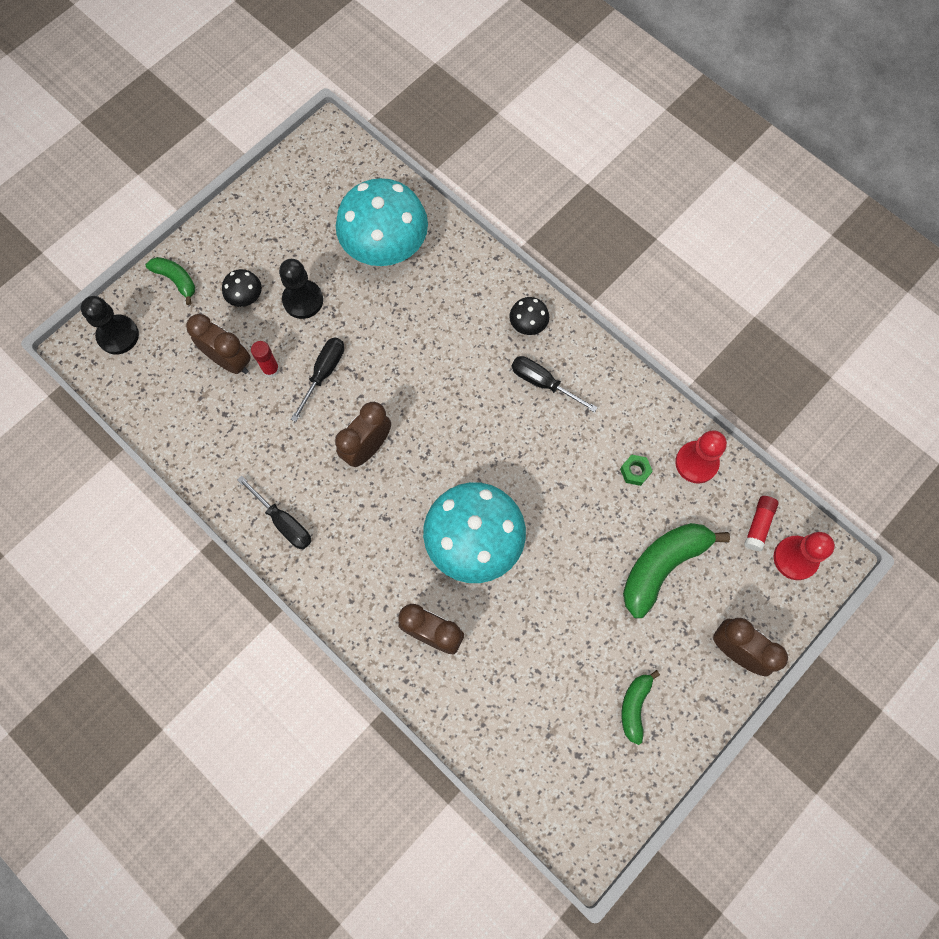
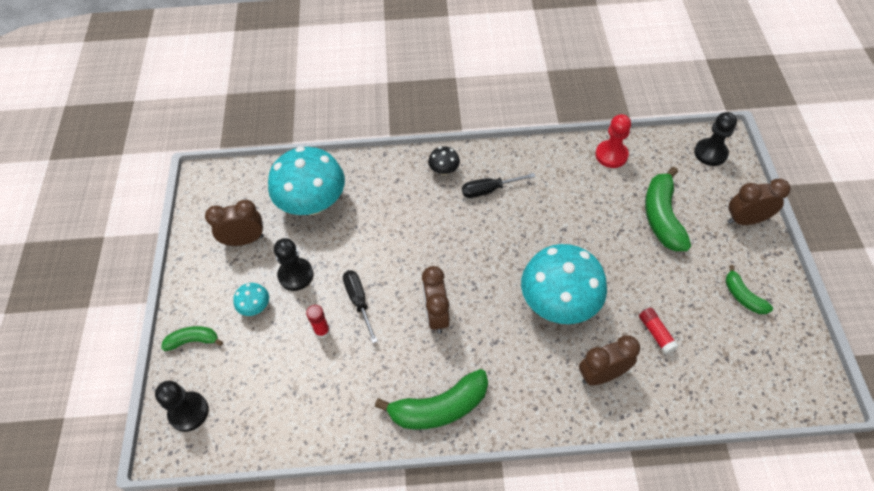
camera: 45 degrees left, 15 degrees down
(230, 361) = (288, 352): brown clock -> brown clock (244, 240)
(246, 297) = (255, 307): black mushroom -> turquoise mushroom
(284, 522) = (439, 408): black screwdriver -> green banana
(635, 471) = (589, 187): green nut -> none
(758, 525) = (675, 155): red glue stick -> red glue stick (656, 333)
(795, 558) = (710, 153): red pawn -> black pawn

